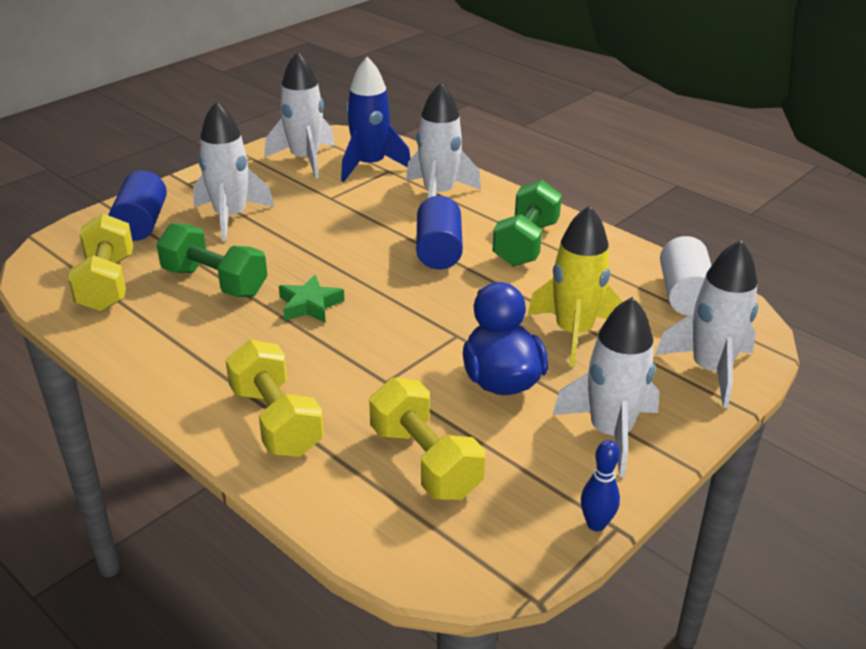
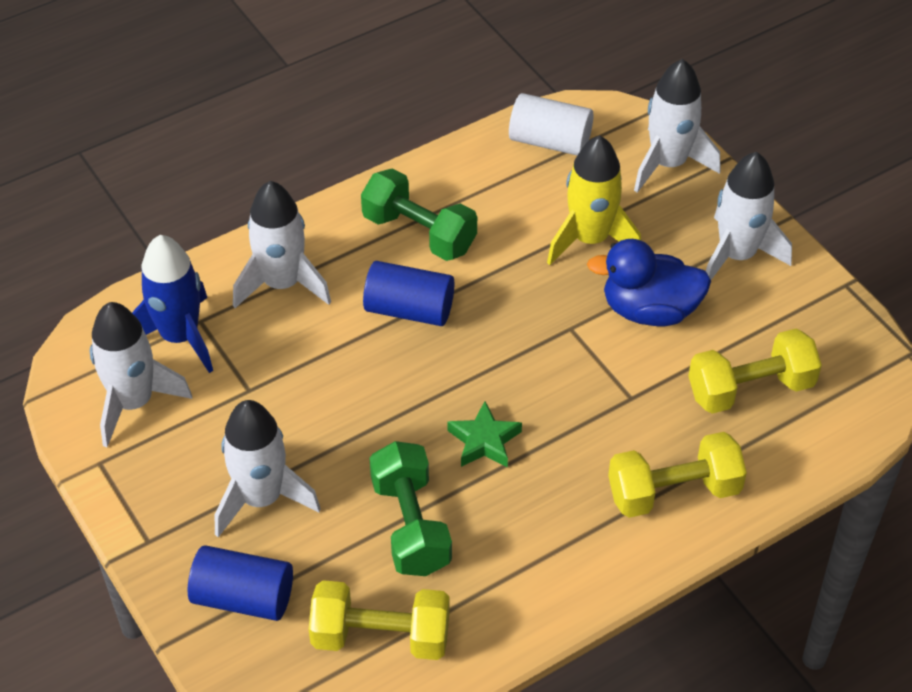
camera: 75 degrees left, 15 degrees up
(215, 282) = (410, 525): green dumbbell -> green dumbbell turned 60 degrees counterclockwise
(596, 524) = (841, 295): blue bowling pin -> none

